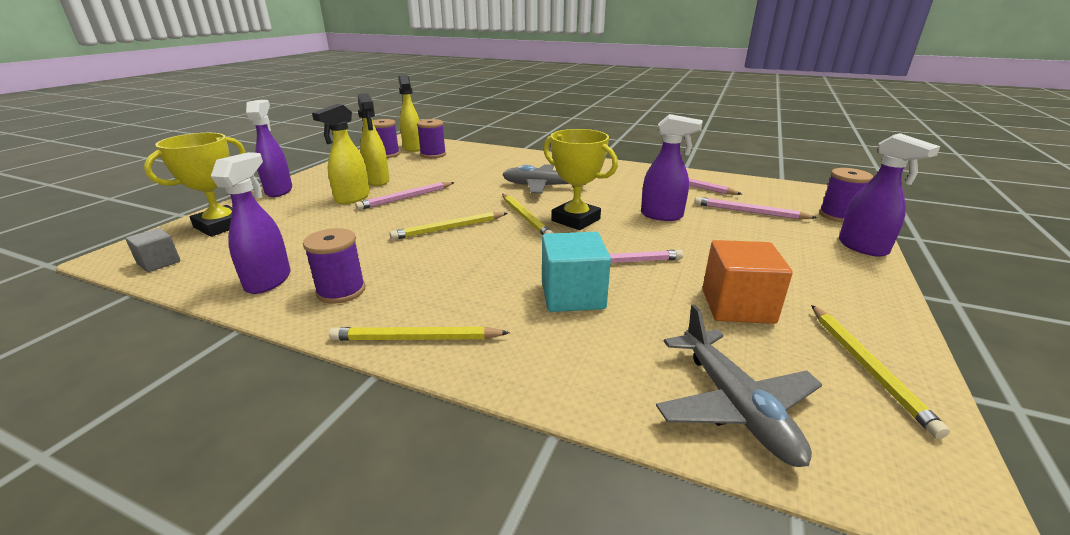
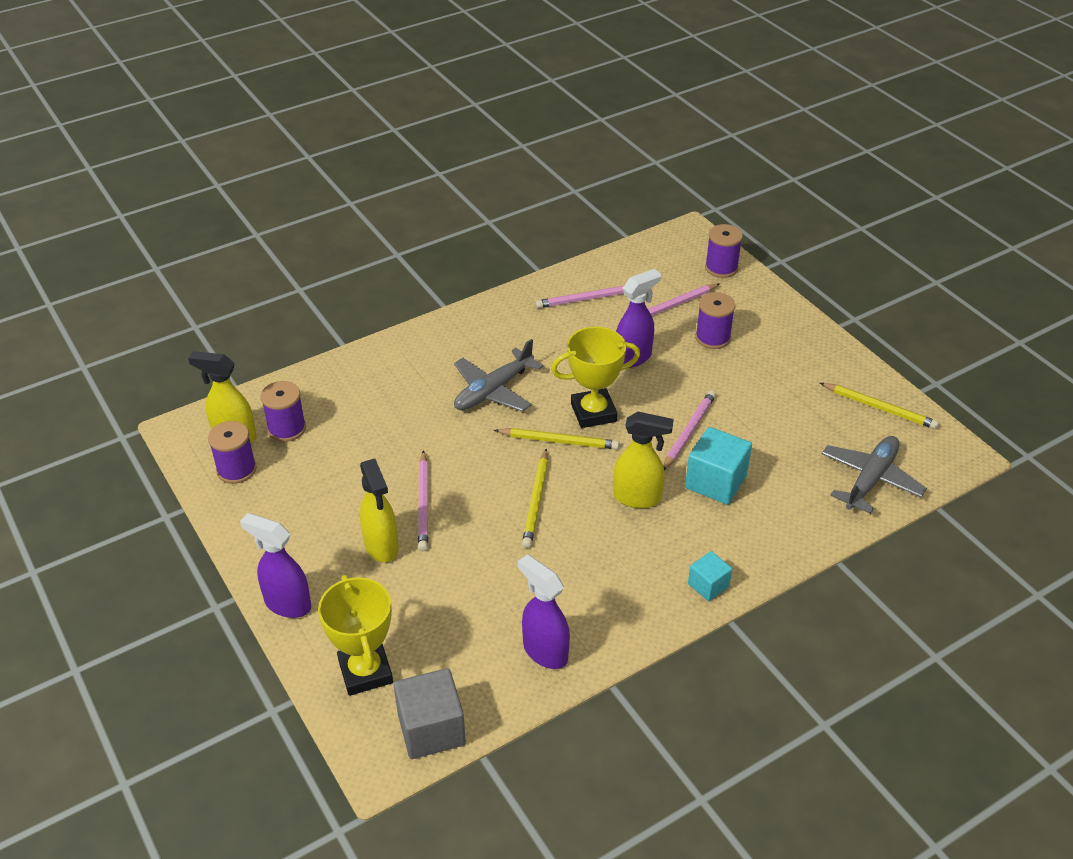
camera: 55 degrees left, 15 degrees up
(159, 262) = (431, 729): grey cube -> grey cube, size x1.72
(341, 291) = (603, 608): purple spool -> purple spool (712, 338)
(377, 181) = (341, 509): yellow spray bottle -> yellow spray bottle (637, 498)
(416, 338) = (708, 585): yellow pencil -> turquoise cube
(735, 406) = (870, 480): grey plane -> grey plane turned 75 degrees counterclockwise
(737, 306) = (790, 413): orange cube -> none
(863, 248) = (773, 299): purple spray bottle -> none

